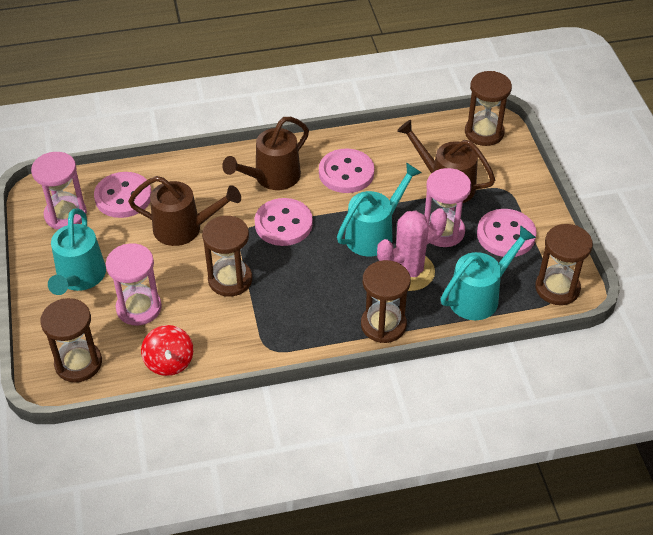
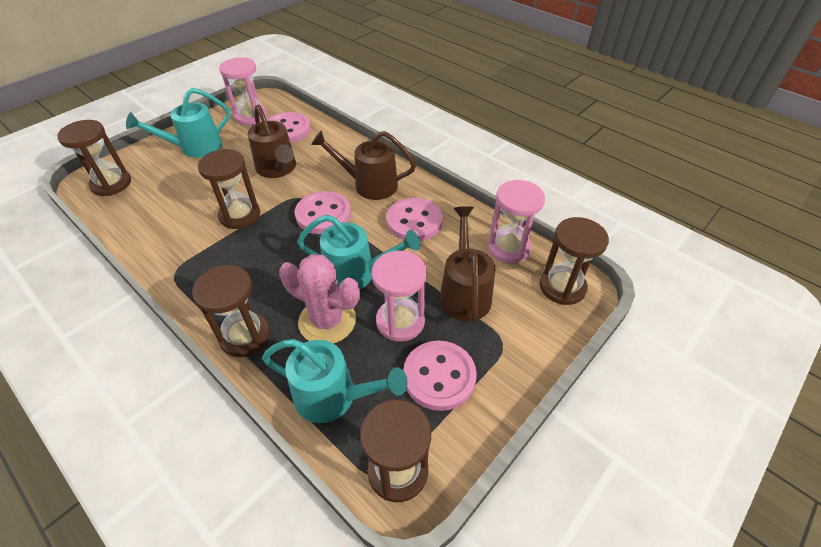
camera: 55 degrees right, 0 degrees up
(139, 308) = (181, 185): pink hourglass -> pink hourglass (509, 248)
(169, 362) = (132, 225): red spinning top -> none

